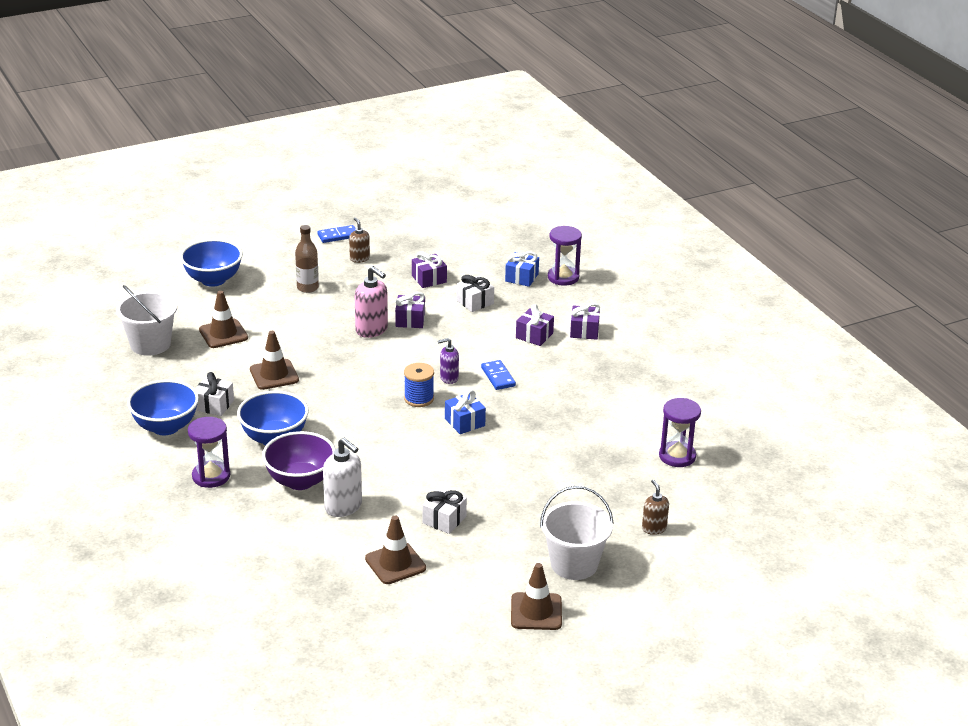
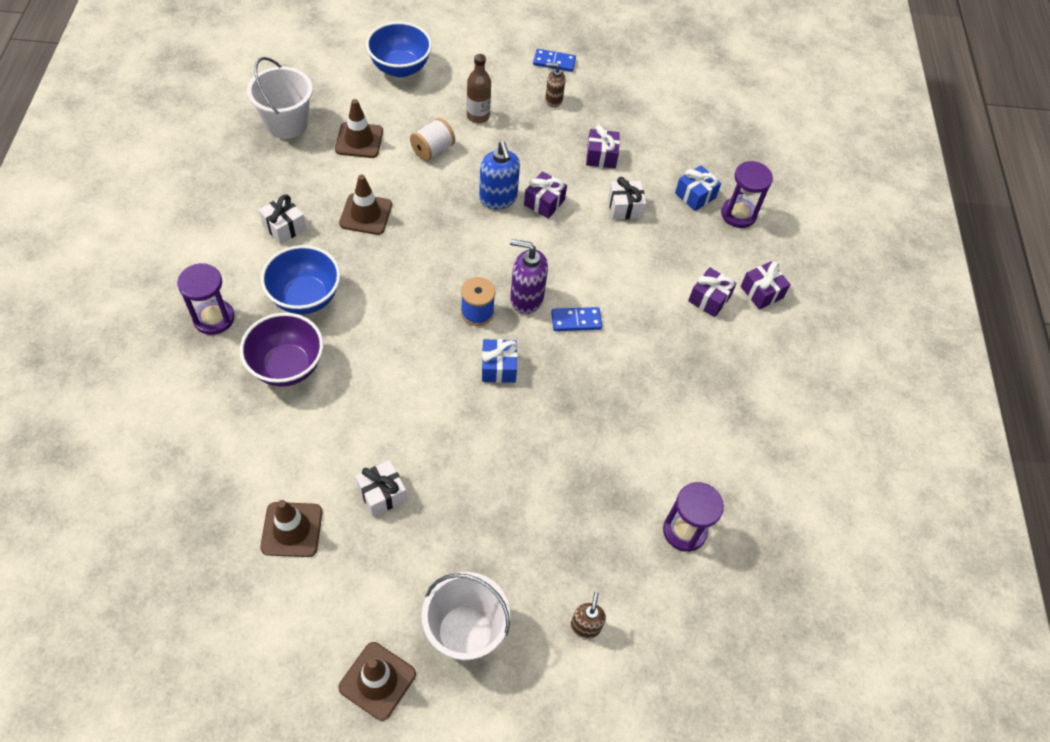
camera: 25 degrees right, 25 degrees up
(165, 427) = (222, 234): blue bowl -> none
(290, 319) = (432, 150): none -> white spool
(343, 507) = (301, 423): white soap dispenser -> none
(359, 258) = (553, 100): brown soap dispenser -> brown soap dispenser turned 90 degrees counterclockwise
(372, 330) = (498, 198): pink soap dispenser -> blue soap dispenser
(449, 378) = (526, 298): purple soap dispenser -> purple soap dispenser, size x1.63
(498, 377) = (576, 321): blue domino -> blue domino turned 75 degrees clockwise
(534, 335) = (652, 281): purple gift -> purple gift (761, 292)

